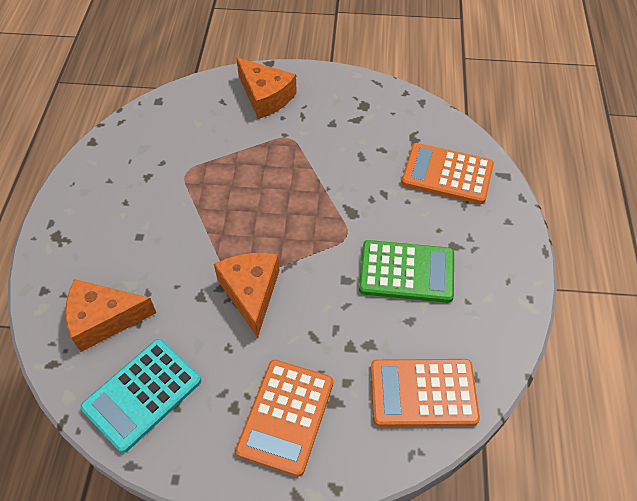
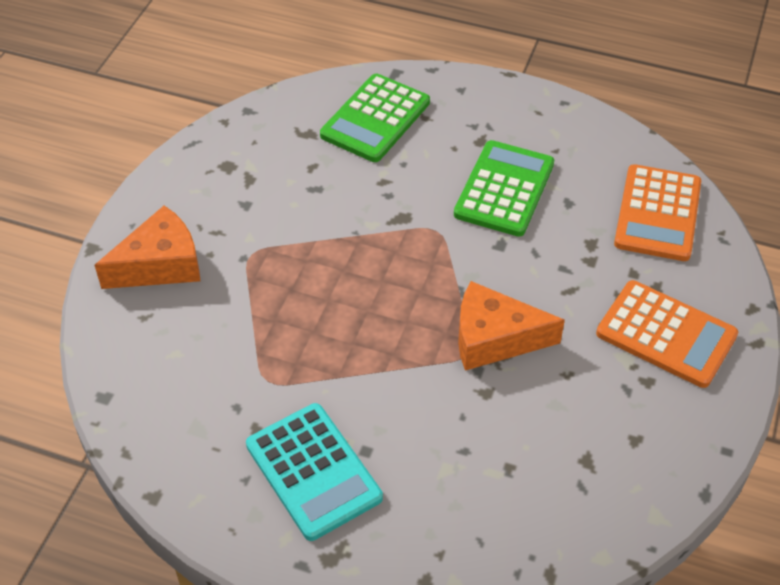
camera: 75 degrees left, 5 degrees down
(104, 319) = (494, 505): orange cheese -> none
(142, 394) = (614, 472): turquoise calculator -> turquoise calculator (313, 471)
(447, 174) = (375, 119): orange calculator -> green calculator

